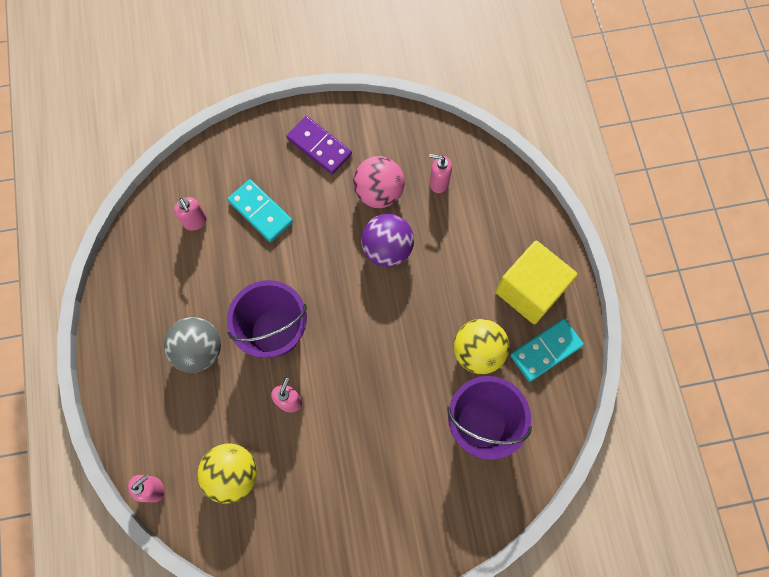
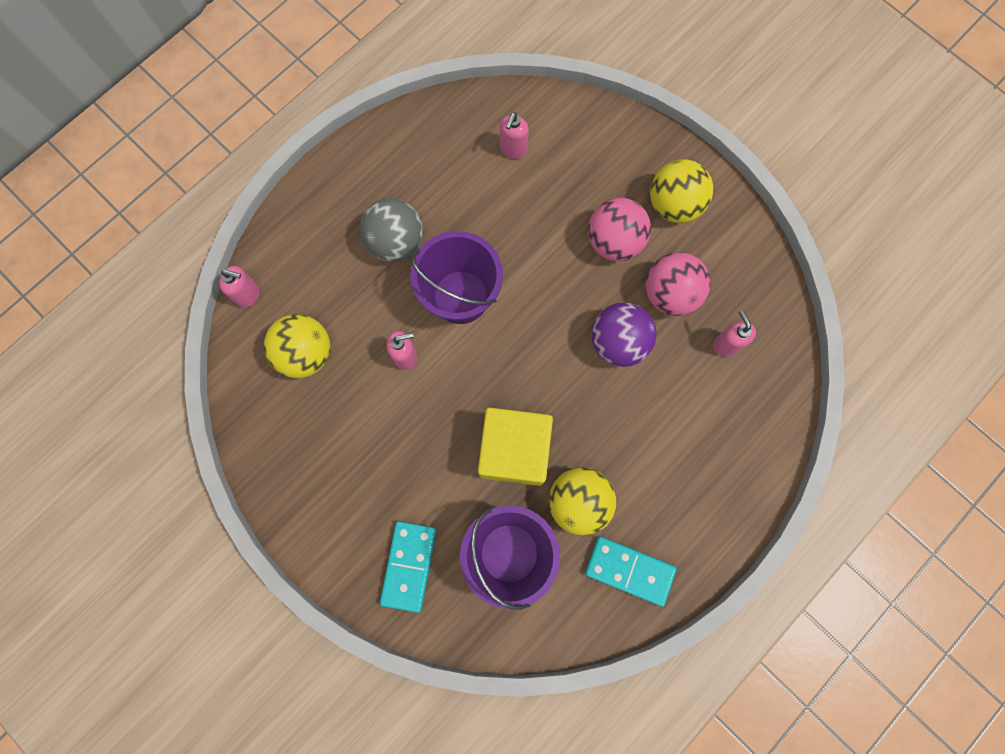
camera: 55 degrees right, 5 degrees up
(260, 212) = (566, 199): turquoise domino -> turquoise domino (409, 566)
(315, 202) = (614, 241): none -> pink ball
(319, 147) = (674, 205): purple domino -> yellow ball
(530, 290) = (680, 513): yellow cube -> yellow cube (514, 451)

